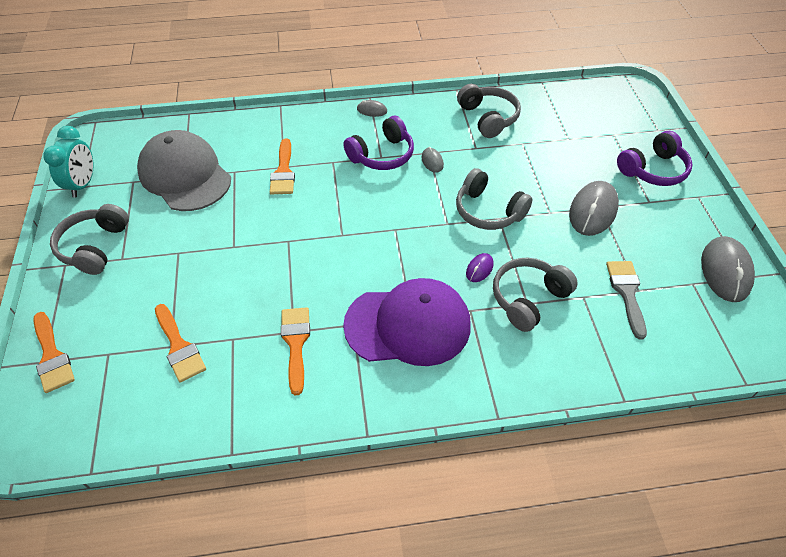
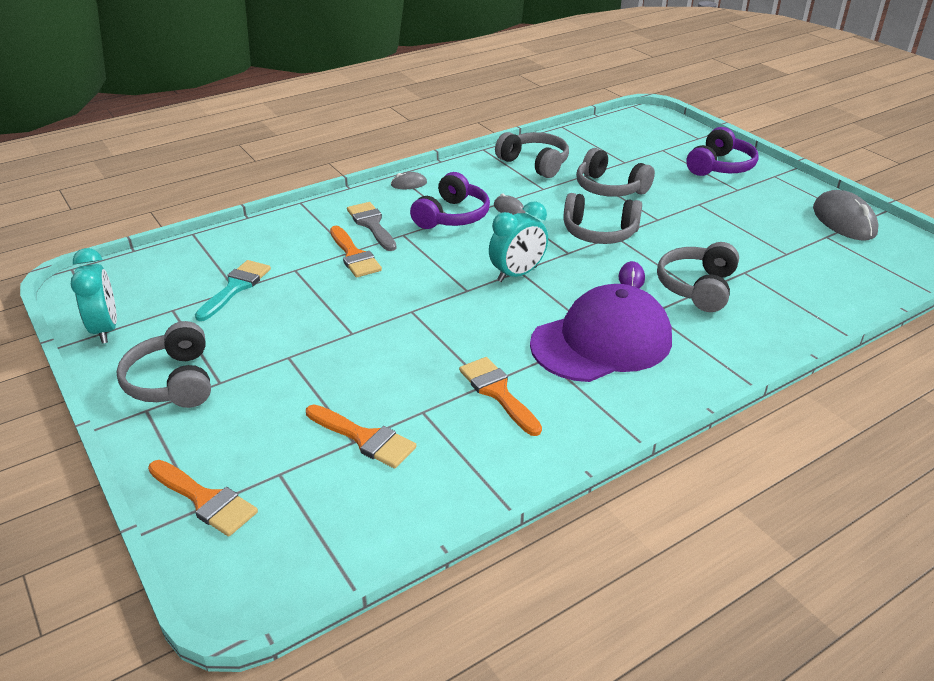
camera: 25 degrees left, 15 degrees down
(185, 175) = (236, 287): grey cap -> turquoise brush
(391, 232) = (517, 274): none -> turquoise clock
(532, 165) = (609, 188): none -> grey headphones
(593, 211) = (695, 208): grey mouse -> none
(626, 293) = (778, 258): grey brush -> grey brush (371, 224)

